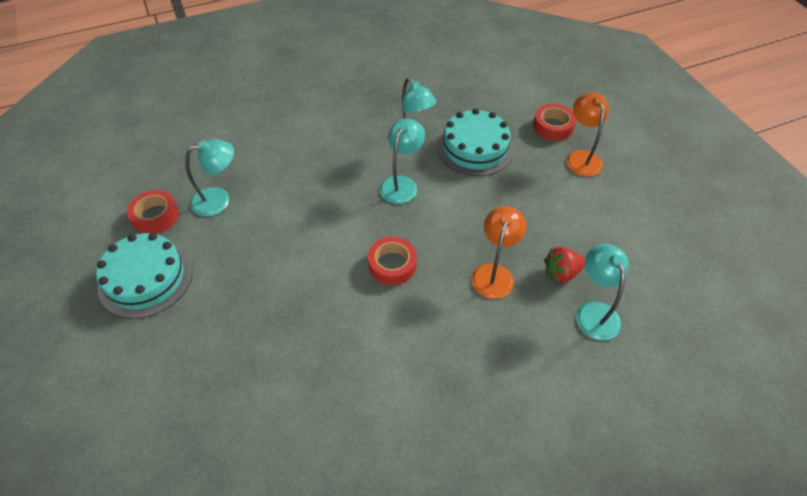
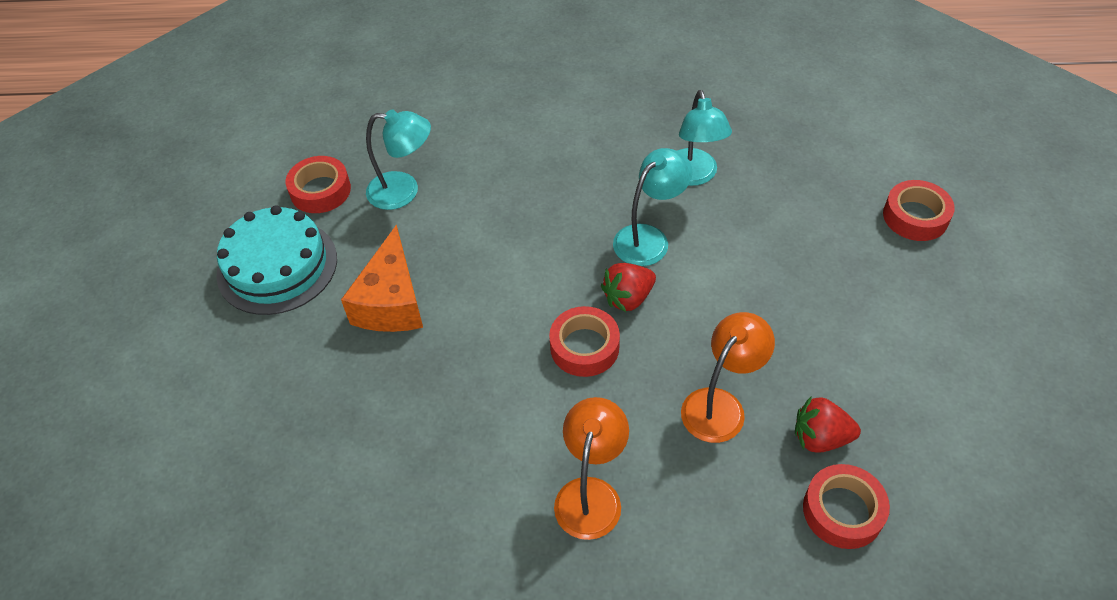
camera: 25 degrees right, 0 degrees up
(245, 277) = (392, 302): none -> orange cheese
(406, 225) = (628, 298): none -> red strawberry
(475, 148) = (779, 216): turquoise cake -> none
(581, 157) = (937, 276): orange lamp -> orange lamp (591, 494)
(594, 312) = (842, 511): turquoise lamp -> red tape

